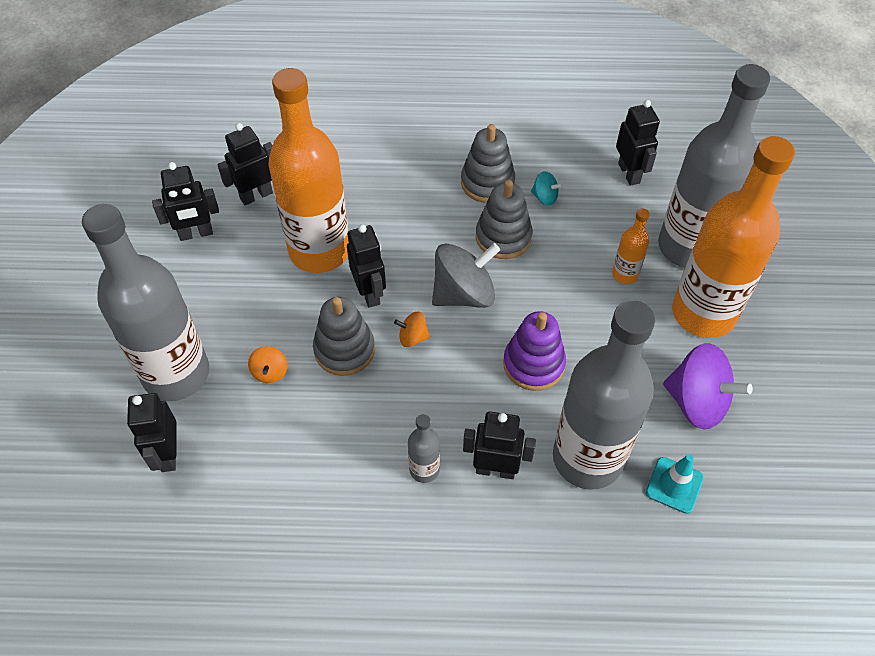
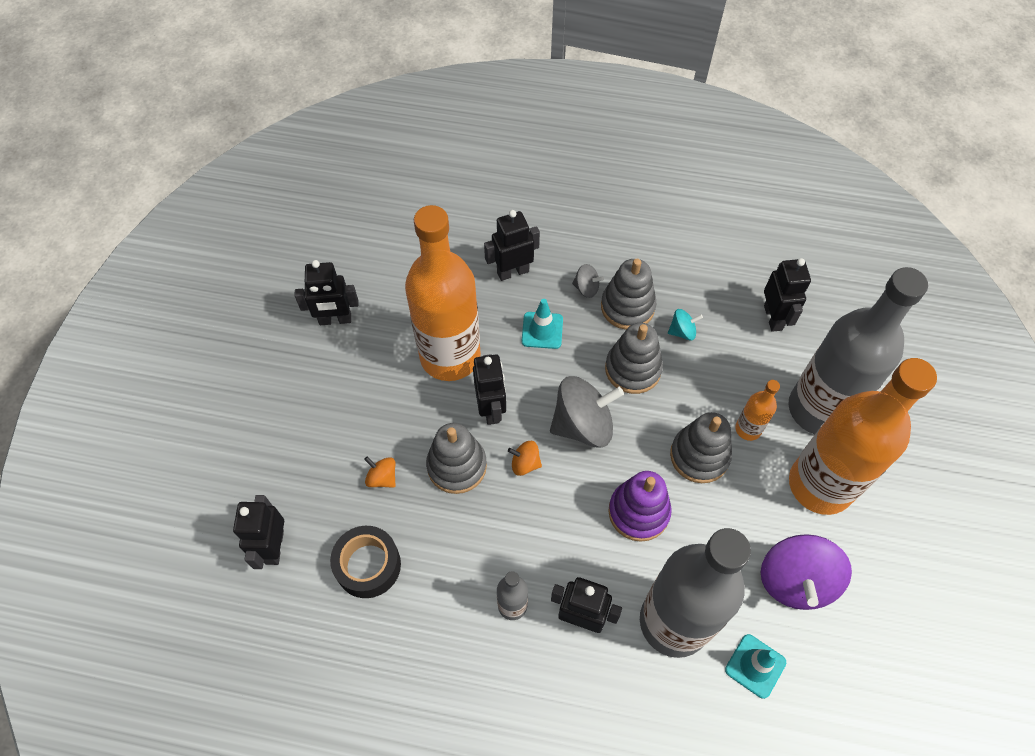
camera: 10 degrees right, 5 degrees up
(176, 374) = (294, 465): grey bottle -> none
(256, 195) = (399, 287): black robot -> black robot (513, 272)
(270, 372) = (382, 478): orange spinning top -> orange spinning top turned 120 degrees clockwise
(270, 456) = (368, 565): none -> black tape
(407, 215) = (542, 330): none -> turquoise traffic cone
(444, 171) = (586, 288): none -> grey spinning top
(545, 197) = (682, 331): turquoise spinning top -> turquoise spinning top turned 45 degrees counterclockwise
(583, 305) = (699, 456): none -> grey stacking toy
(697, 402) = (795, 581): purple spinning top -> purple spinning top turned 60 degrees clockwise

